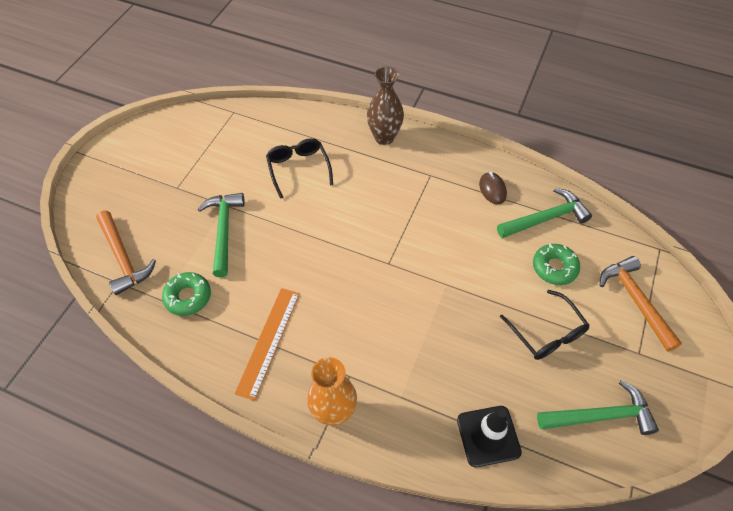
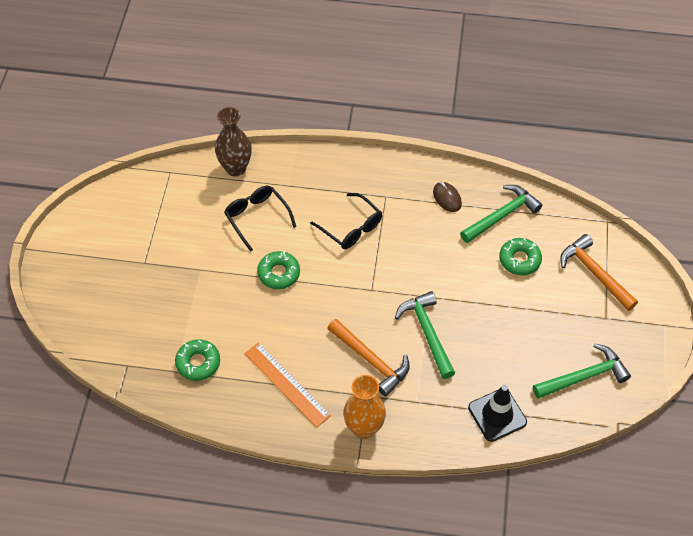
camera: 15 degrees left, 0 degrees up
(123, 258) = (121, 342): orange hammer -> orange hammer (371, 360)
(224, 231) = (207, 294): green hammer -> green hammer (427, 333)
(269, 341) = (287, 384): orange ruler -> orange ruler turned 45 degrees counterclockwise
(300, 226) = (279, 273): none -> green donut
(384, 137) = (330, 167): brown vase -> brown vase (235, 168)
(547, 333) = (526, 319): black glasses -> black glasses (351, 228)

